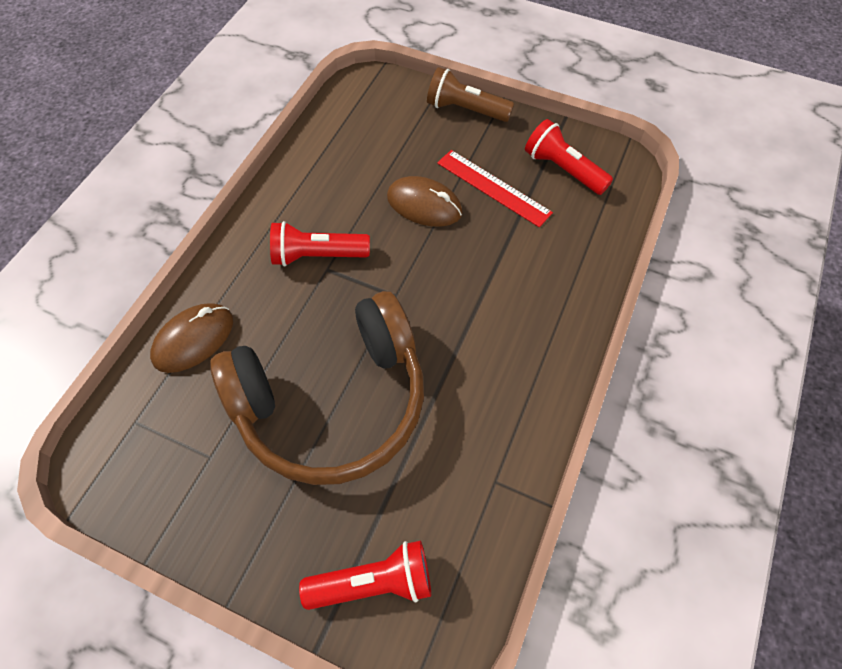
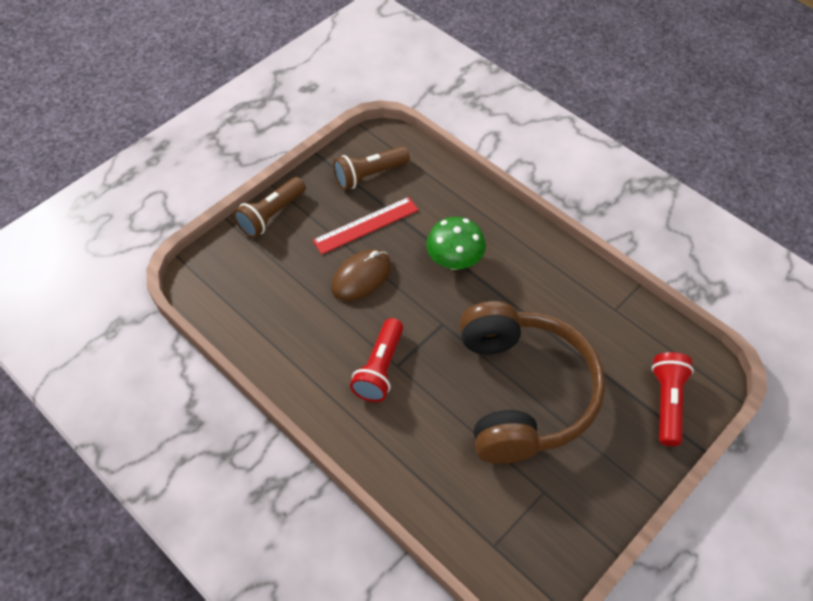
camera: 70 degrees left, 5 degrees down
(193, 339) = (429, 484): brown mouse -> none
(485, 282) = (454, 261): none -> green mushroom
(563, 169) = (369, 175): red flashlight -> brown flashlight

